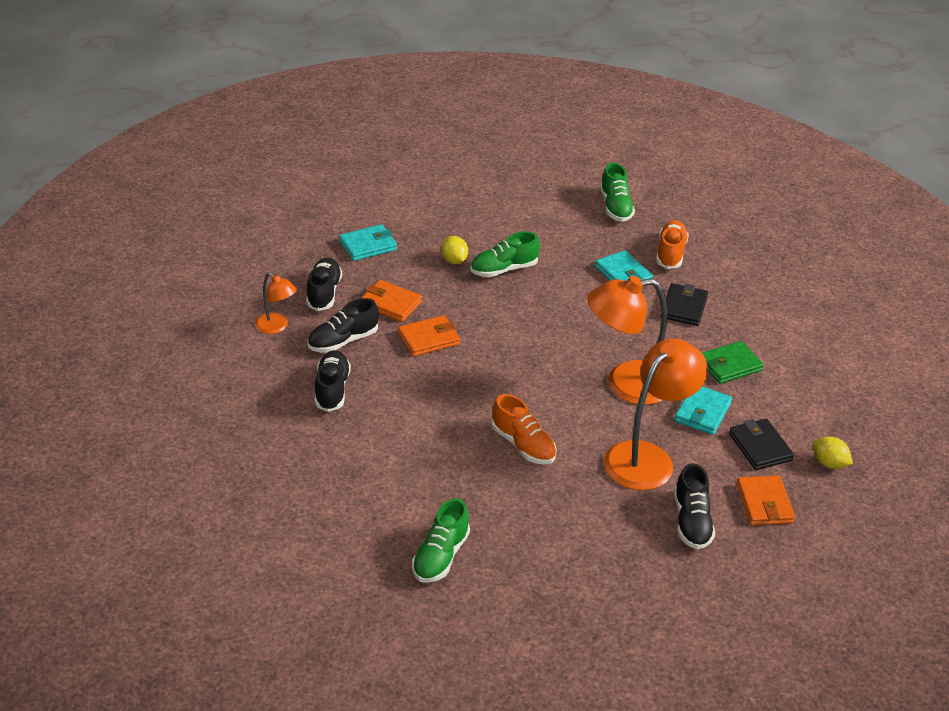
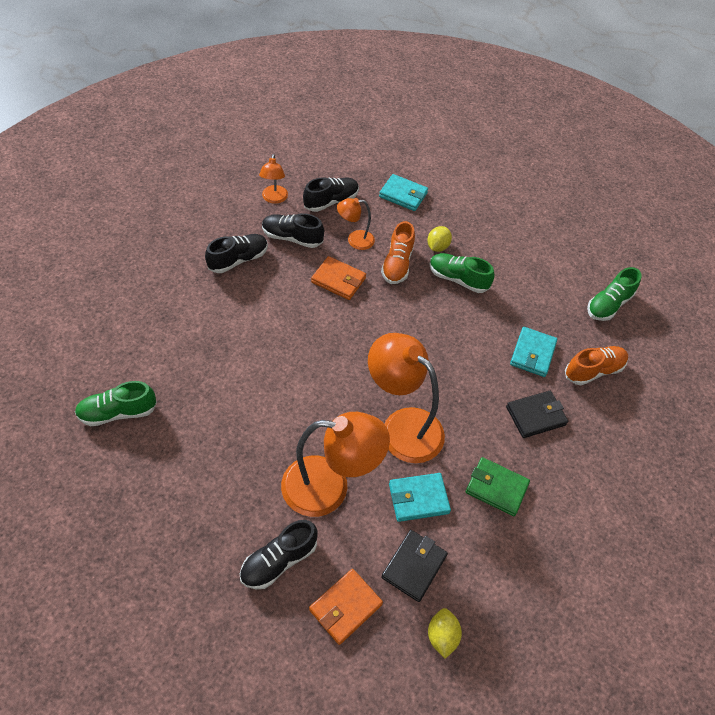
camera: 50 degrees right, 15 degrees up
(390, 304) = (355, 240): orange wallet -> orange lamp
(523, 445) = (274, 397): orange shoe -> orange shoe (397, 264)

